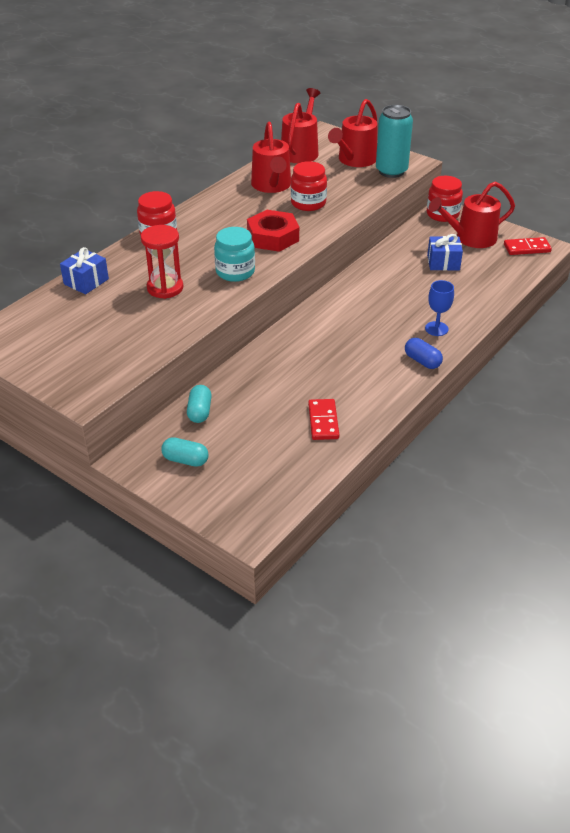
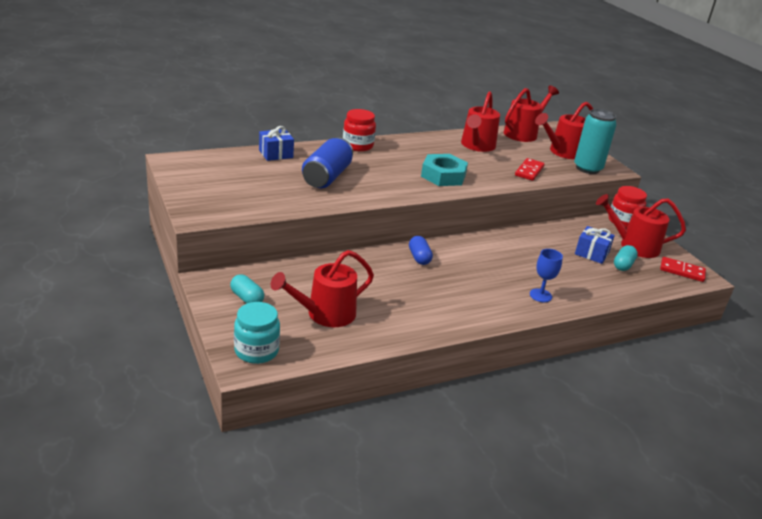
camera: 25 degrees right, 10 degrees down
(165, 288) = (327, 177): red hourglass -> blue can
(200, 412) = (290, 273): turquoise capsule -> turquoise capsule (623, 265)
(235, 272) = (390, 186): turquoise jar -> turquoise jar (256, 351)
(273, 237) = (443, 176): red nut -> turquoise nut
(273, 440) = (325, 314): none -> red watering can
(308, 203) = (495, 165): red jar -> none
(323, 421) = (378, 318): red domino -> red domino (529, 171)
(422, 361) = (505, 312): blue capsule -> blue capsule (419, 258)

